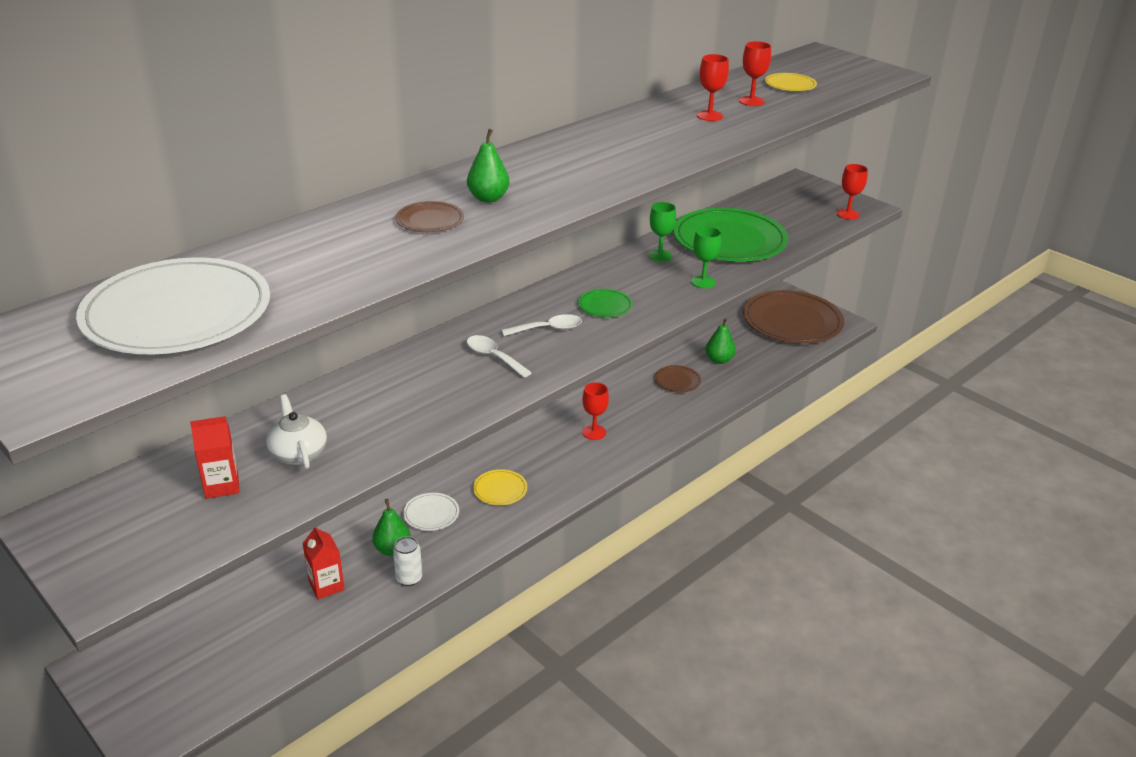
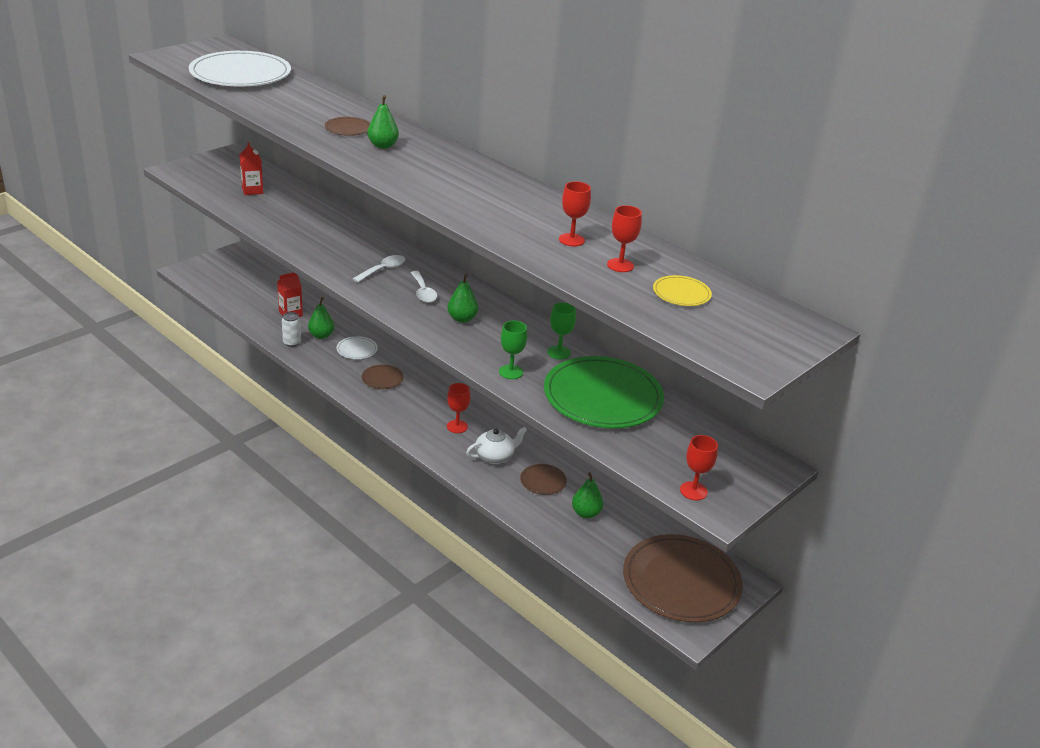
camera: 85 degrees right, 0 degrees up
(298, 453) = (278, 209): white teapot -> white teapot (495, 456)
(500, 489) = (382, 378): yellow plate -> brown plate
(605, 305) = (462, 319): green plate -> green pear

